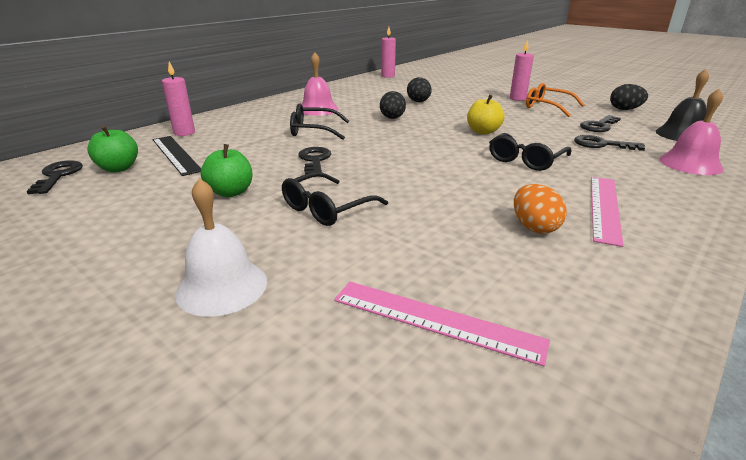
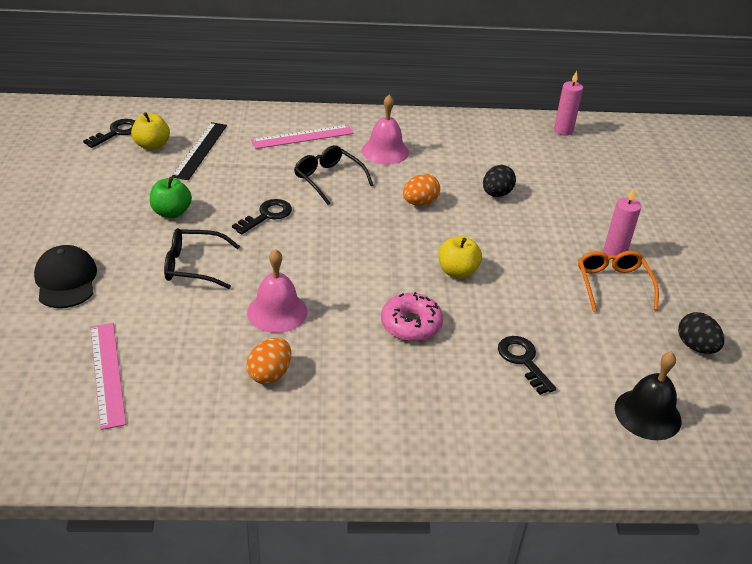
camera: 45 degrees right, 10 degrees up
(118, 168) = (152, 145): green apple -> yellow apple
(184, 133) = (242, 126): pink candle -> none
(222, 286) = (66, 280): white bell -> black cap
(392, 118) = (420, 203): black egg -> orange egg
(525, 160) = (411, 324): black glasses -> pink donut
(599, 126) = (590, 343): black key -> none
(604, 207) = (350, 402): pink ruler -> pink ruler (302, 137)
(690, 163) = (541, 436): pink bell -> pink bell (277, 312)

